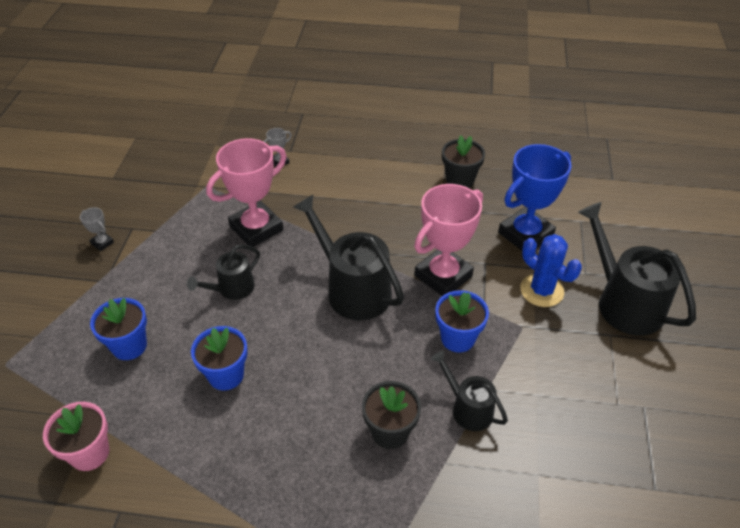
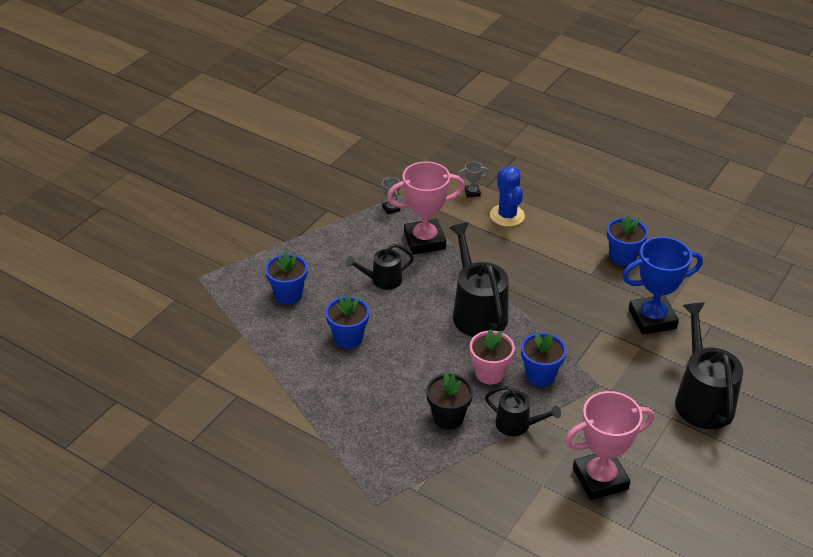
camera: 25 degrees right, 5 degrees down
(89, 453) = (232, 354): pink flower pot -> pink flower pot (489, 373)
(102, 243) = (300, 214): grey trophy -> grey trophy (391, 208)
(443, 276) = (558, 327): pink trophy -> pink trophy (600, 479)
(459, 181) = (622, 257): black flower pot -> blue flower pot
(468, 409) = (517, 425): black watering can -> black watering can turned 135 degrees clockwise
(541, 290) = (635, 366): blue cactus -> blue cactus (507, 215)

